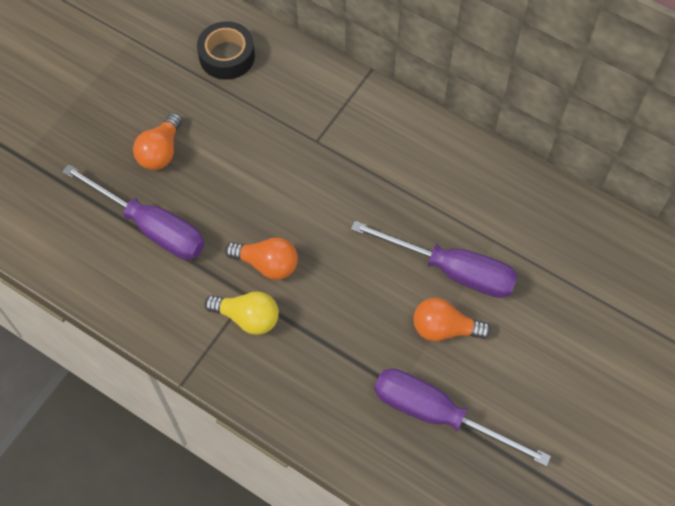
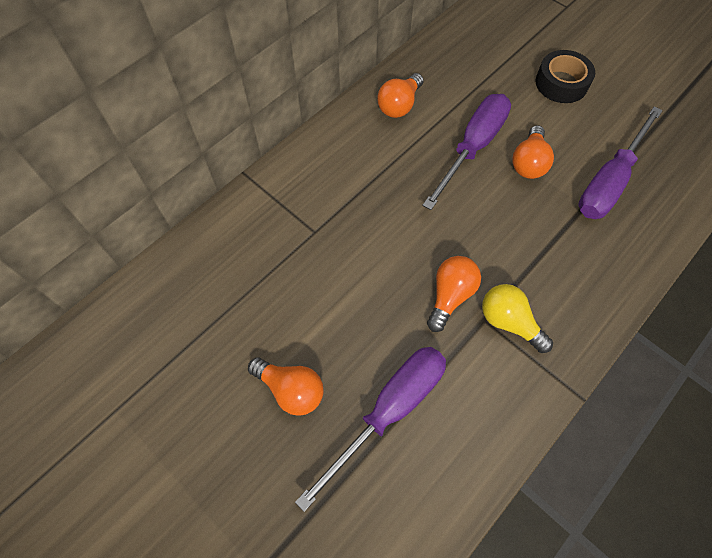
camera: 80 degrees left, 0 degrees up
(227, 56) = (181, 303): black tape -> black tape (561, 83)
(247, 317) = (509, 322): yellow light bulb -> yellow light bulb turned 75 degrees counterclockwise
(493, 192) = (399, 105): none -> orange light bulb

